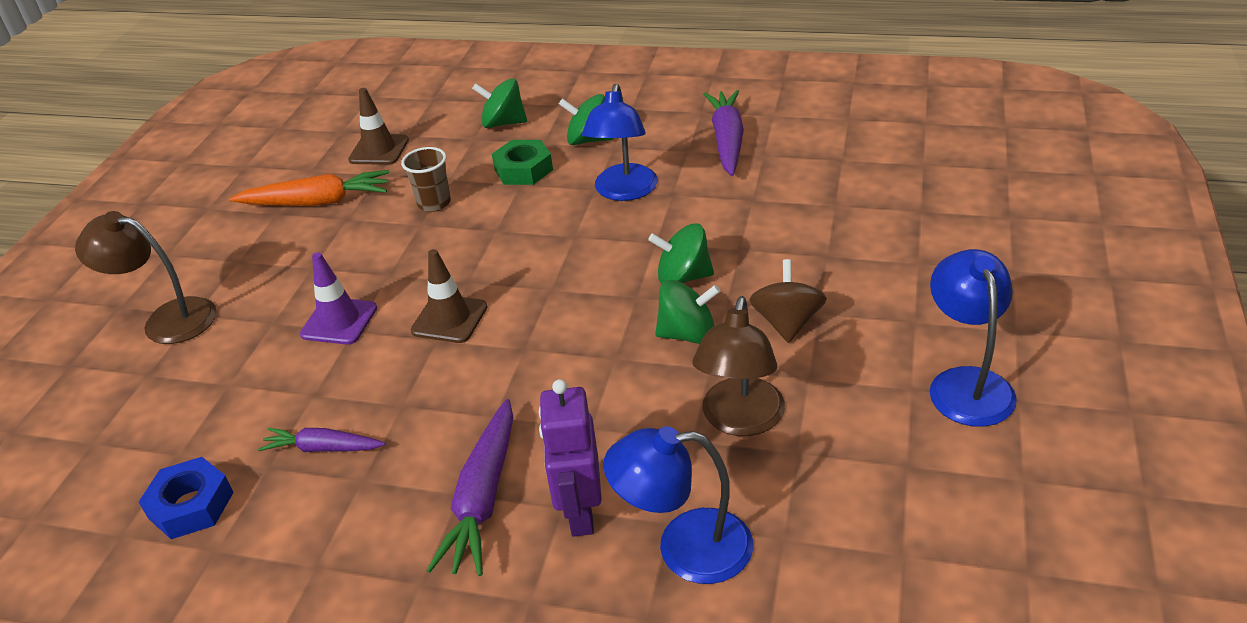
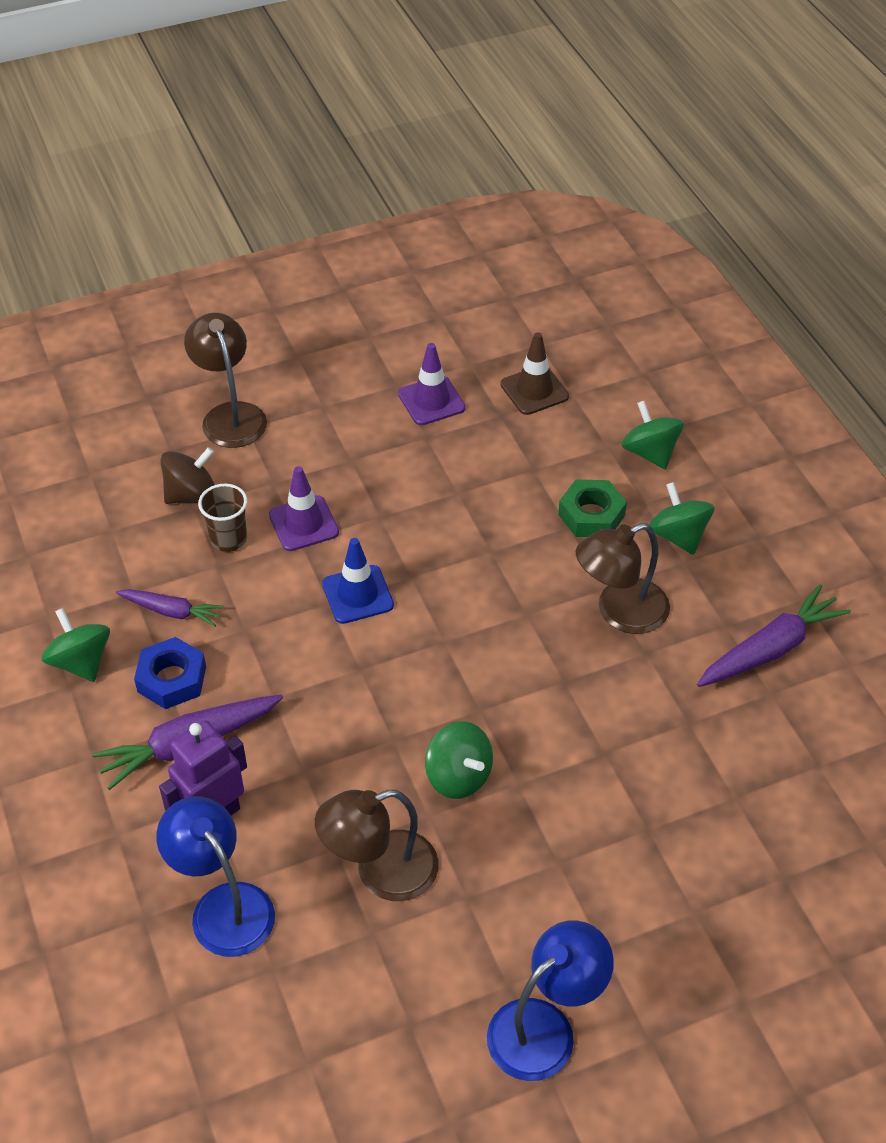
camera: 50 degrees right, 10 degrees up
(191, 505) = (74, 573): blue nut -> blue nut (172, 679)
(317, 202) = (431, 401): orange carrot -> purple traffic cone
(323, 448) = (171, 611): purple carrot -> purple carrot turned 135 degrees clockwise
(434, 203) = (492, 482): brown cup -> brown cup (228, 539)
(449, 319) = (357, 595): brown traffic cone -> blue traffic cone
(624, 191) = (619, 612): blue lamp -> brown lamp
(683, 277) = (531, 730): green spinning top -> green spinning top (81, 662)
(787, 323) = (527, 844): brown spinning top -> brown spinning top (191, 494)

